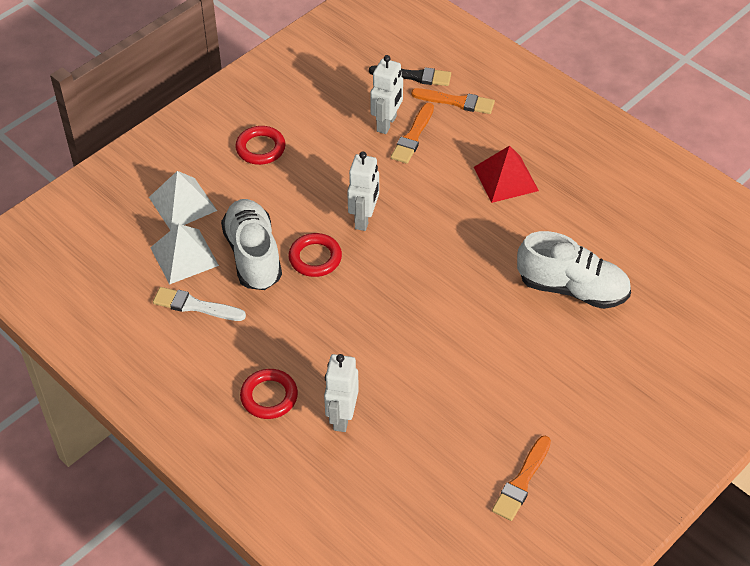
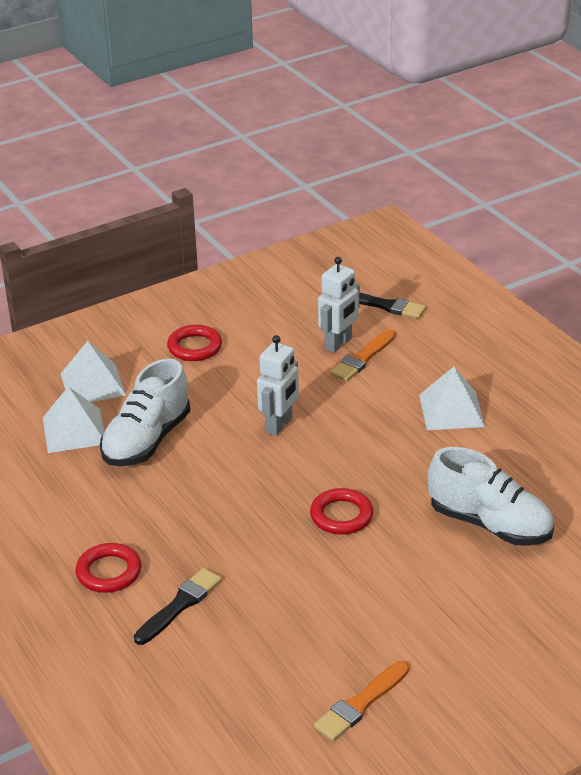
camera: 15 degrees right, 15 degrees down
(195, 306) = (66, 476): white brush -> none
(253, 255) = (147, 440): white shoe -> white shoe turned 150 degrees counterclockwise
(315, 258) = (212, 452): red ring -> red ring (341, 516)
(341, 417) = (180, 605): white robot -> black brush
(456, 102) = (422, 334): orange brush -> none
(506, 178) = (451, 410): red pyramid -> white pyramid

